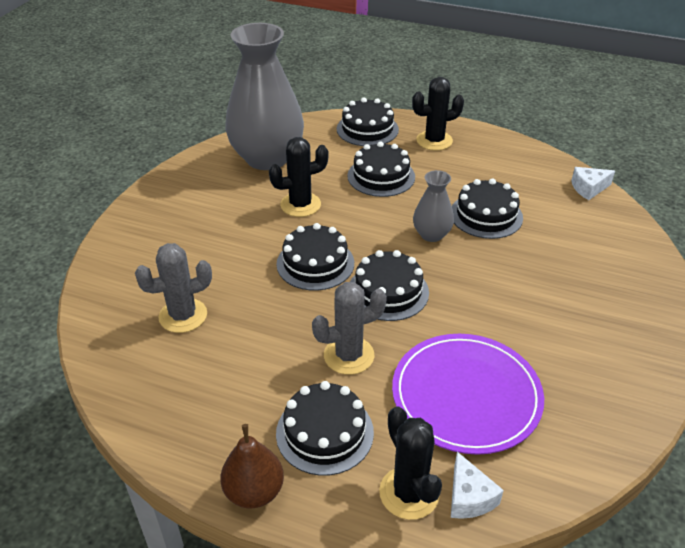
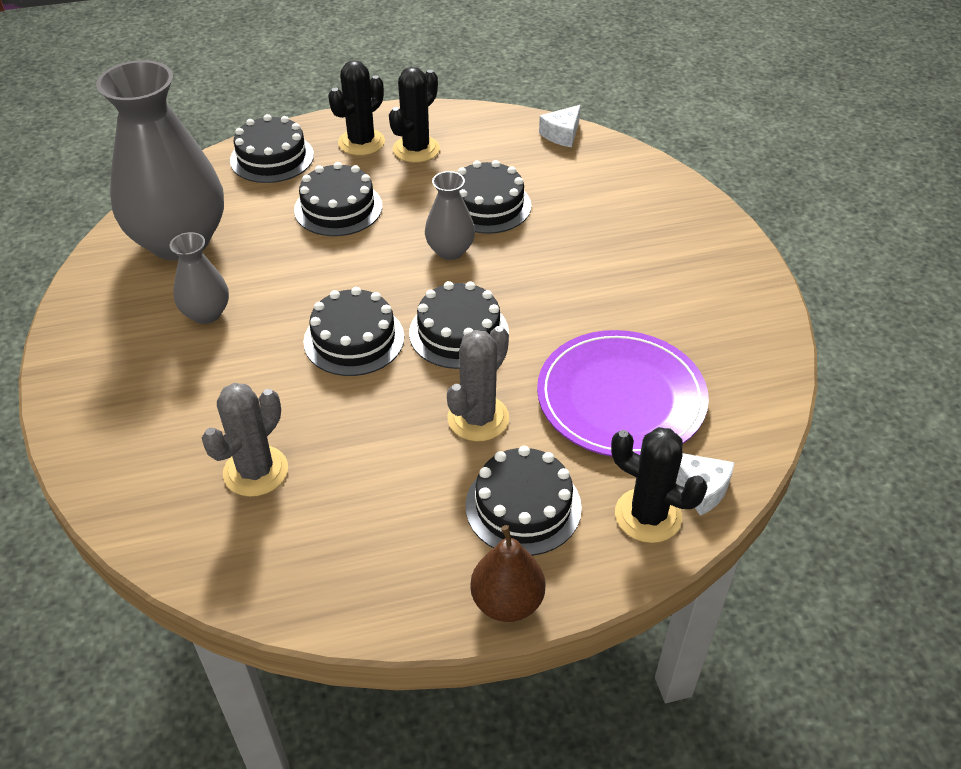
camera: 35 degrees left, 5 degrees up
(243, 207) = (206, 313): none -> grey vase
(300, 205) = (275, 280): black cactus -> black cactus (416, 149)

